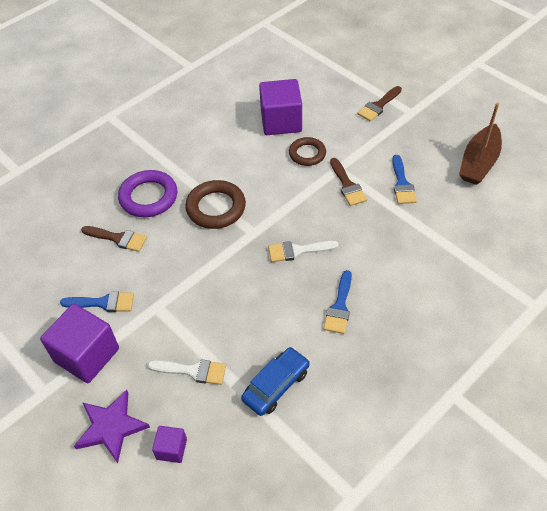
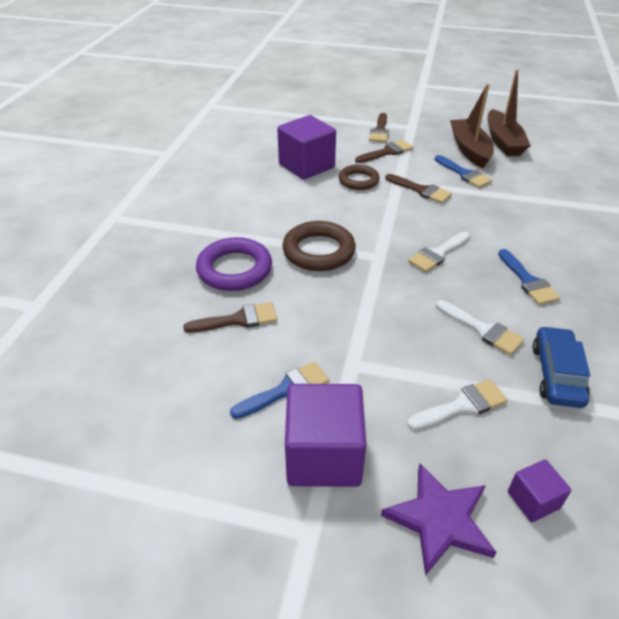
camera: 35 degrees left, 10 degrees down
(263, 327) = (482, 330): none -> white brush
(360, 133) = (387, 152): none -> brown brush
(436, 159) = (469, 150): none -> brown boat

